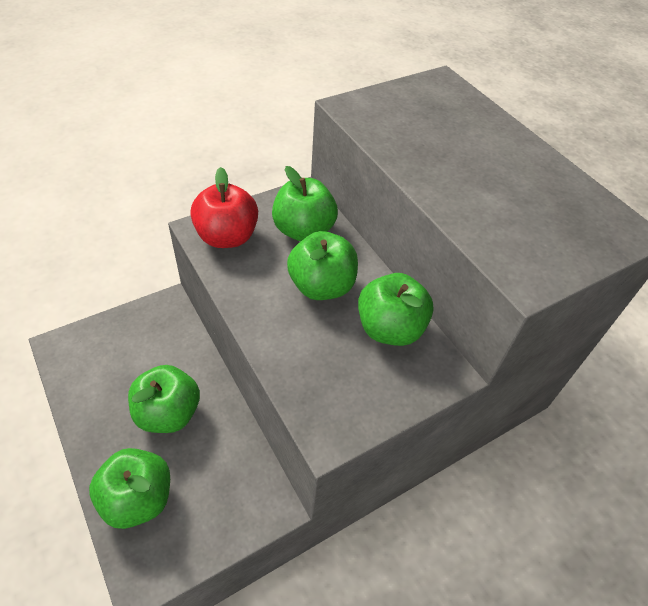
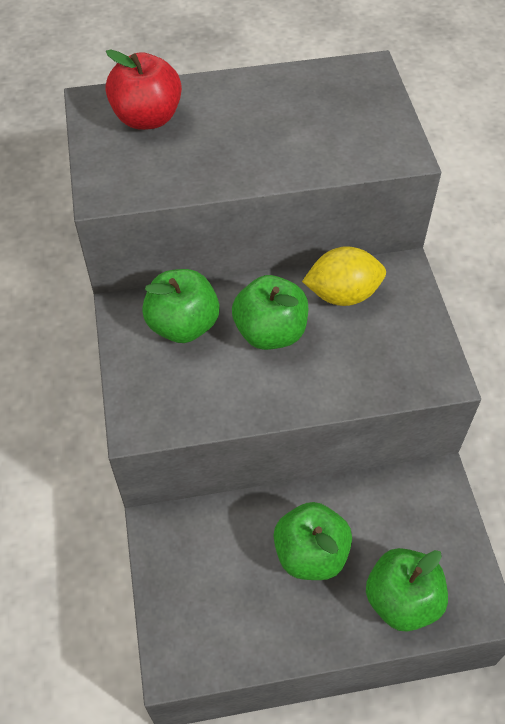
camera: 65 degrees left, 5 degrees up
(227, 237) = (163, 401): red apple -> red apple (147, 118)
(389, 329) = (342, 294): green apple -> yellow lemon

